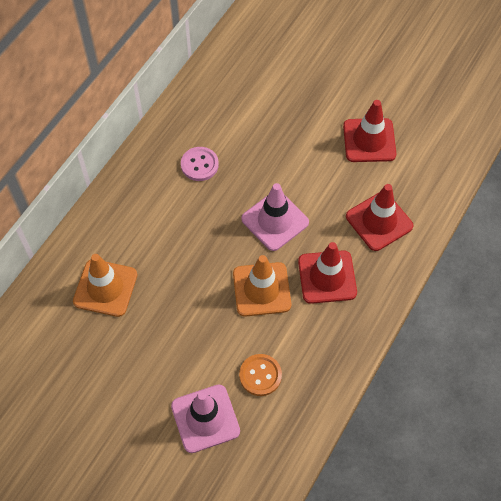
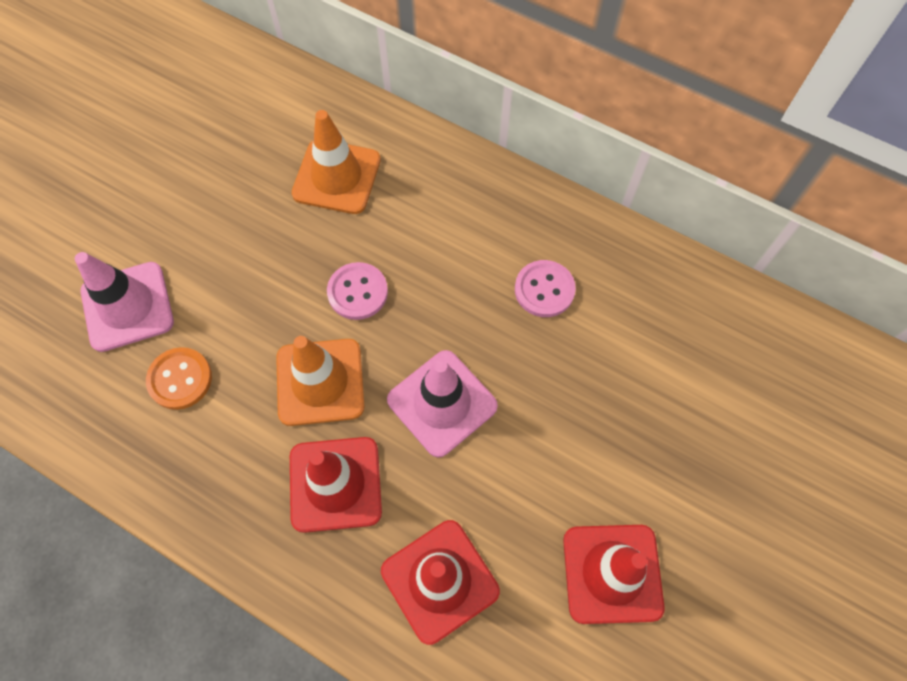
camera: 90 degrees right, 5 degrees up
(198, 270) = (357, 292): none -> pink button

